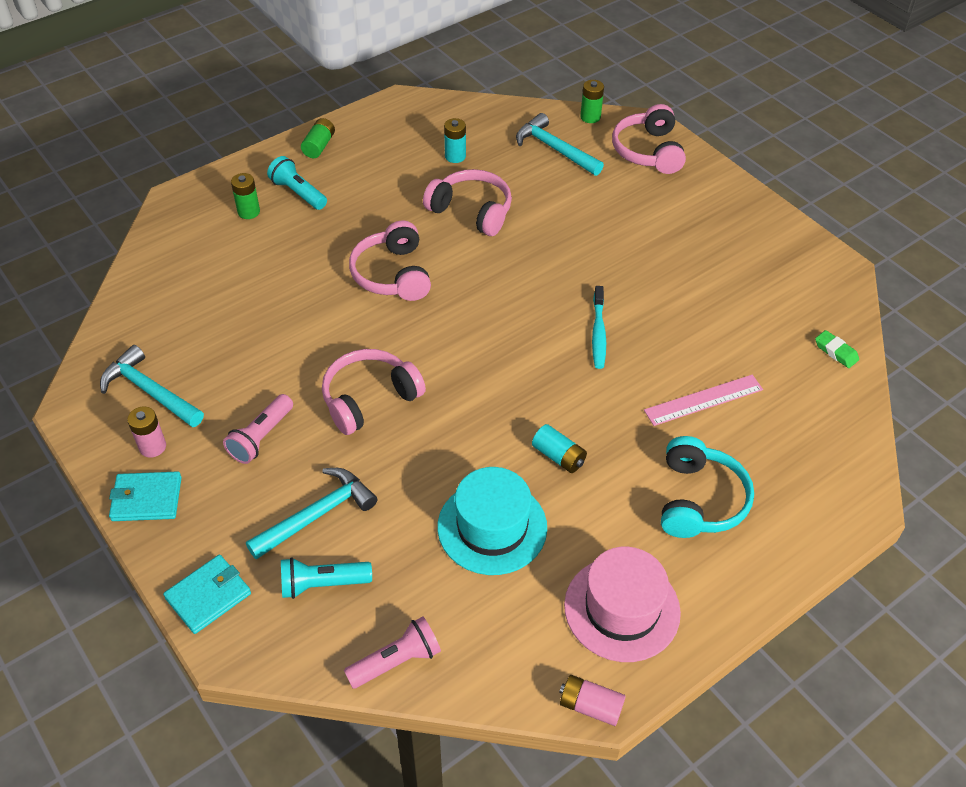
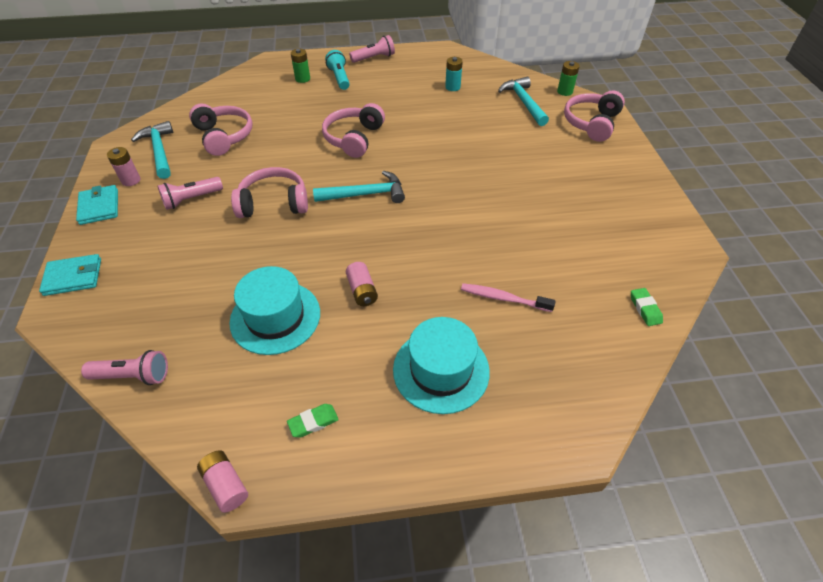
camera: 30 degrees right, 0 degrees up
(147, 499) = (99, 207): turquoise wallet -> turquoise wallet turned 45 degrees clockwise
(317, 515) = (178, 258): turquoise hammer -> turquoise hammer (365, 194)
(319, 146) = (374, 58): green battery -> pink flashlight
(322, 584) = (140, 302): turquoise flashlight -> none
(472, 211) = (436, 120): pink headphones -> pink headphones (224, 136)
(558, 456) = (362, 291): turquoise battery -> pink battery
(598, 333) = (460, 222): turquoise toothbrush -> none
(622, 608) = (313, 422): pink hat -> green eraser
(699, 500) = (441, 370): turquoise headphones -> turquoise hat
(703, 400) = (503, 298): pink ruler -> pink toothbrush

